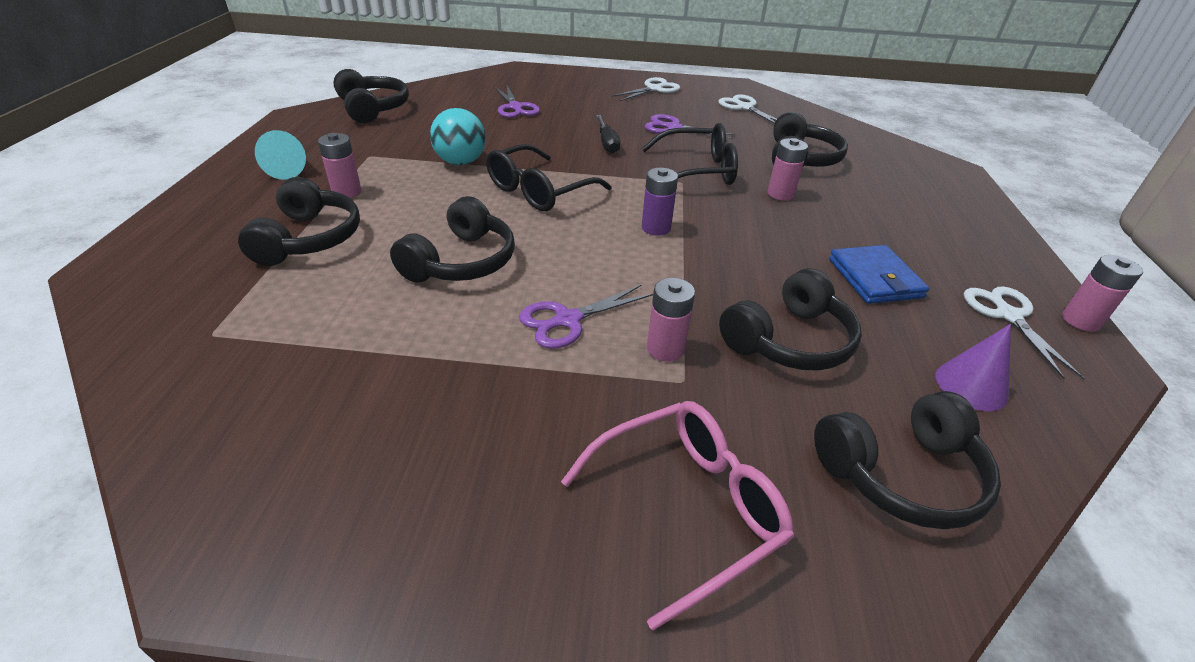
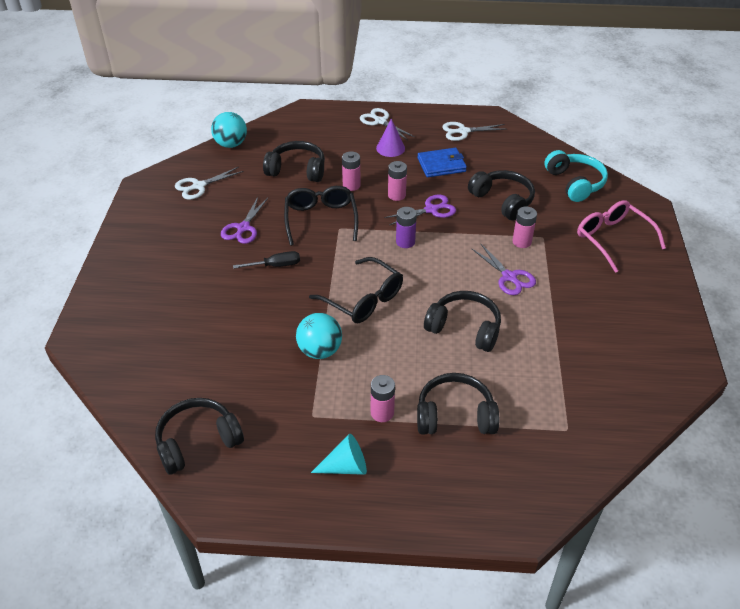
camera: 90 degrees left, 5 degrees up
(515, 107) = (196, 329): purple scissors -> purple scissors (431, 210)
(654, 89) = (150, 236): white scissors -> white scissors (380, 121)
(836, 123) = (231, 144): none -> turquoise ball
(901, 474) = (575, 183): black headphones -> turquoise headphones
(971, 385) = (517, 154): purple cone -> purple cone (390, 148)
(1080, 320) = (461, 112): pink battery -> pink battery (396, 195)

